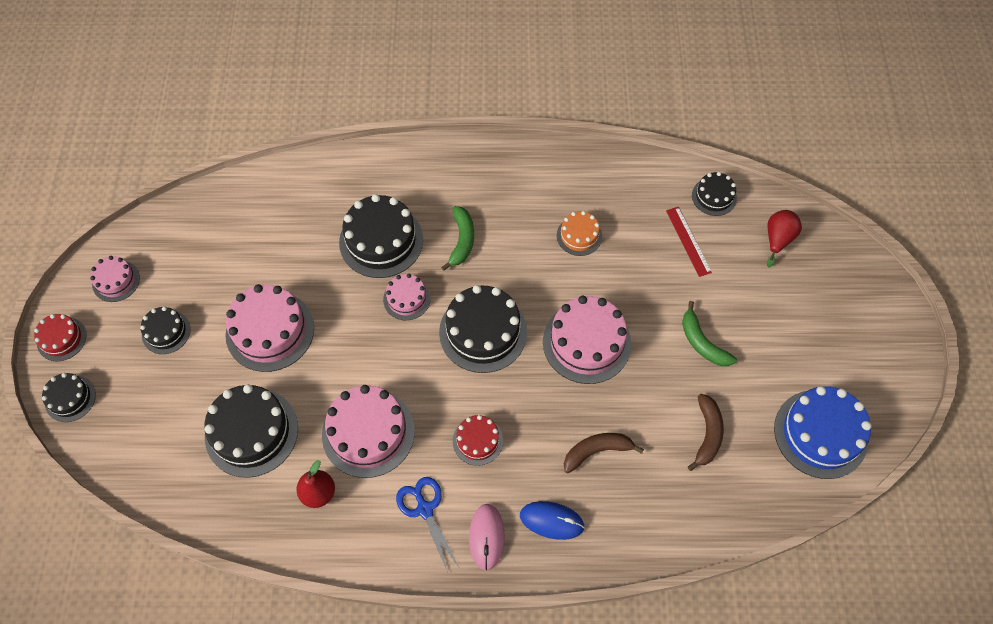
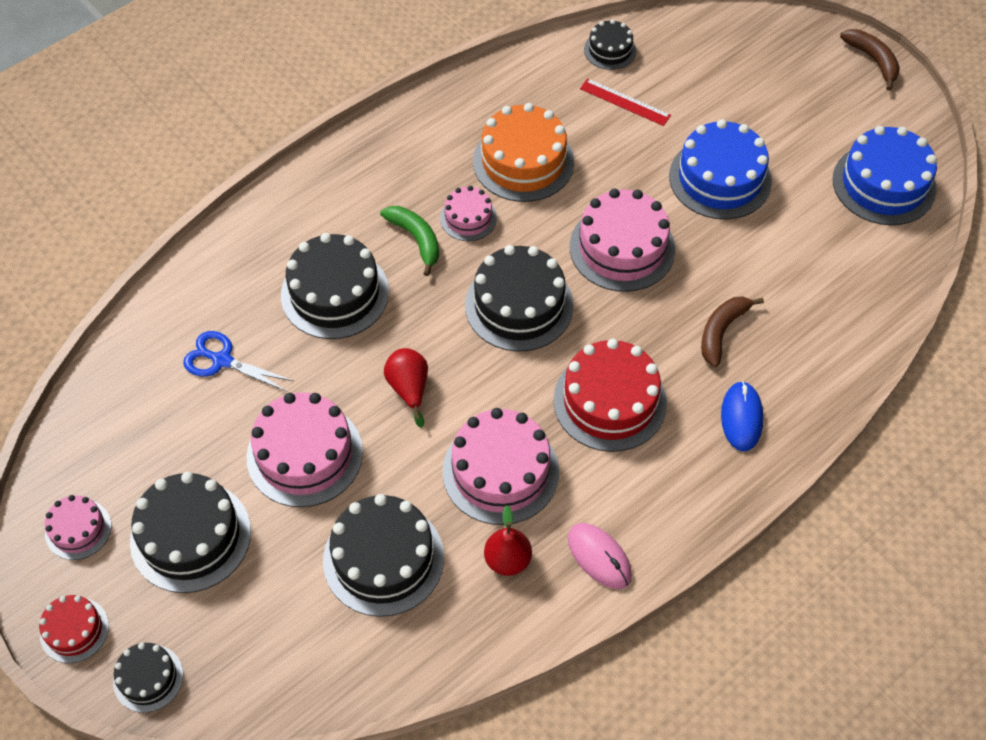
camera: 40 degrees left, 5 degrees down
(166, 332) = (190, 536): black cake -> black cake, size x1.83
(407, 299) = (415, 327): pink cake -> pink cake (468, 218)
(425, 509) = (622, 495): blue scissors -> blue scissors (222, 360)
(477, 441) = (609, 401): red cake -> red cake, size x1.83
(486, 537) = (700, 475): pink mouse -> pink mouse (599, 557)
(551, 521) = (741, 418): blue mouse -> blue mouse turned 60 degrees counterclockwise
(579, 236) = (523, 161): orange cake -> orange cake, size x1.83
(702, 342) = (720, 178): green banana -> blue cake
(707, 434) = (797, 250): brown banana -> brown banana (873, 60)
(777, 239) = (698, 51): red pear -> red pear (409, 388)

